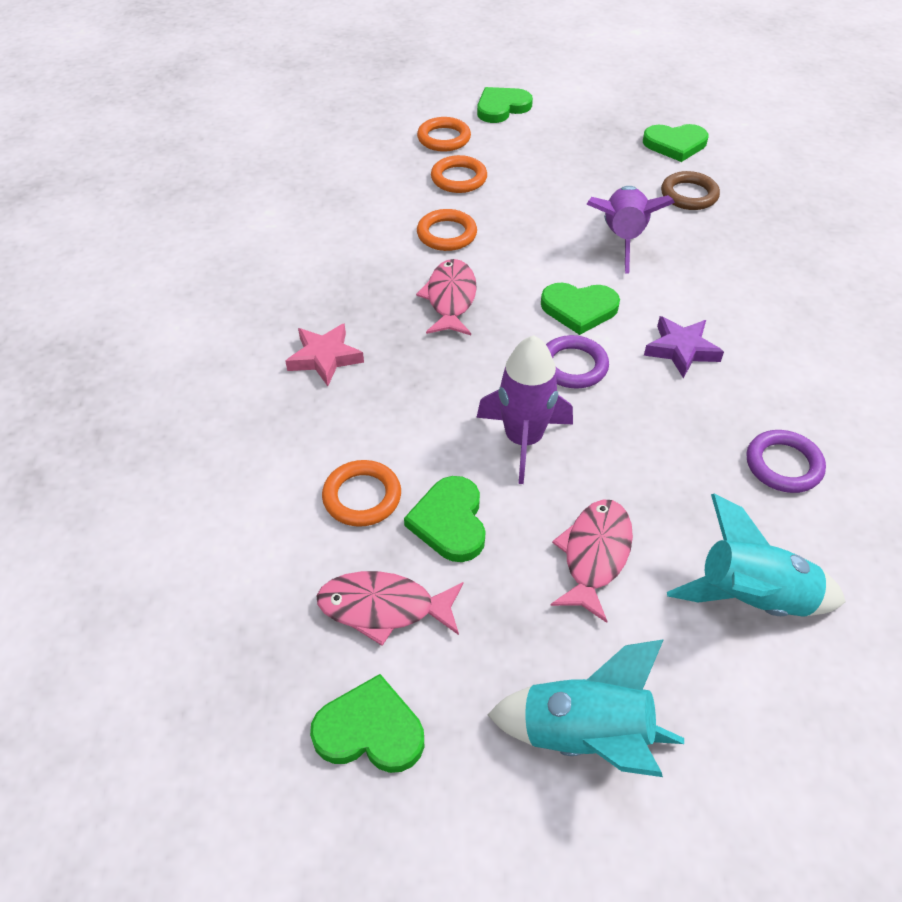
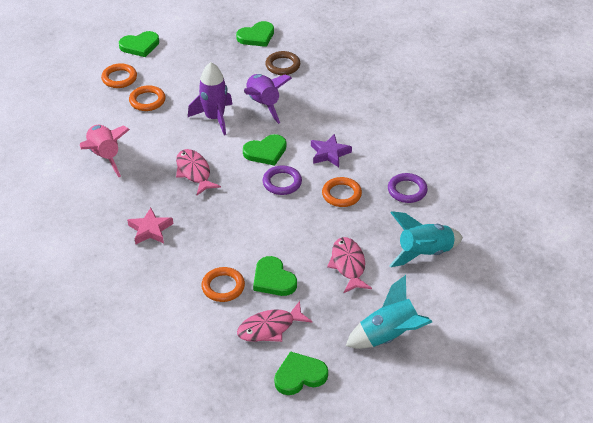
camera: 30 degrees left, 5 degrees down
(345, 231) = (104, 156): none -> pink rocket
(446, 234) = (165, 137): orange ring -> orange ring (341, 194)
(502, 107) = (140, 46): green heart -> green heart turned 135 degrees counterclockwise
(523, 440) = (282, 228): purple rocket -> purple rocket (214, 118)

